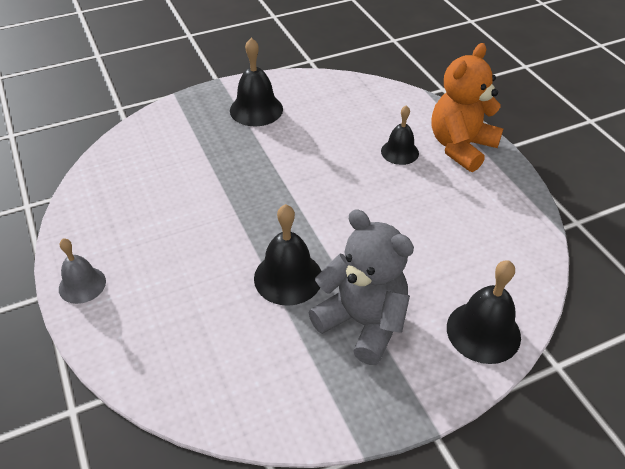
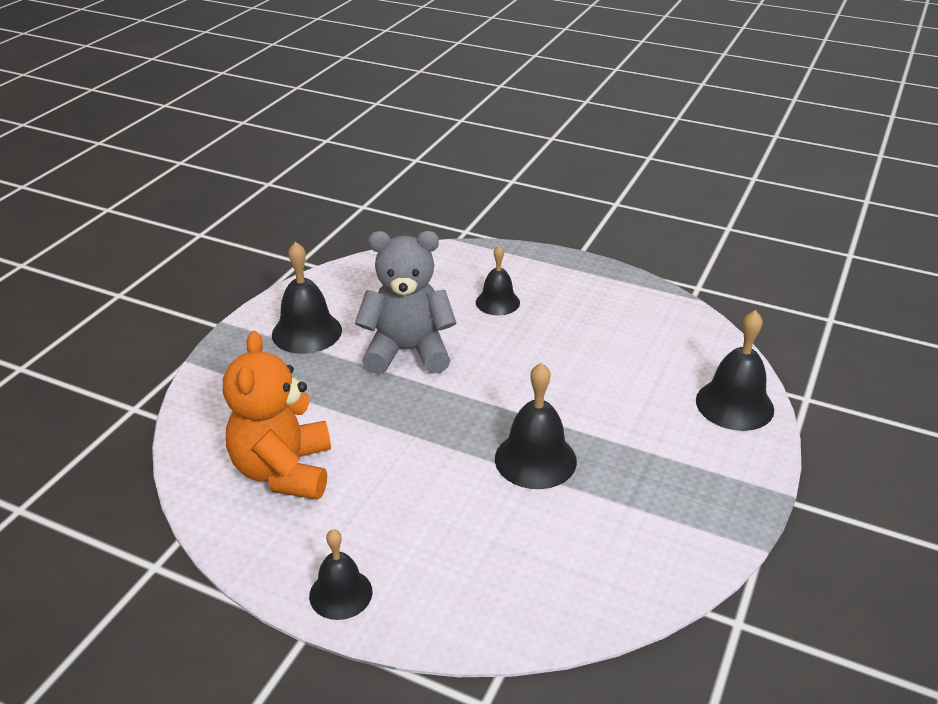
camera: 40 degrees left, 10 degrees down
(82, 285) = (340, 593): grey bell -> black bell
(362, 322) = (641, 455): grey teddy bear -> grey teddy bear (408, 351)
(460, 147) = (544, 272): orange teddy bear -> orange teddy bear (284, 471)

